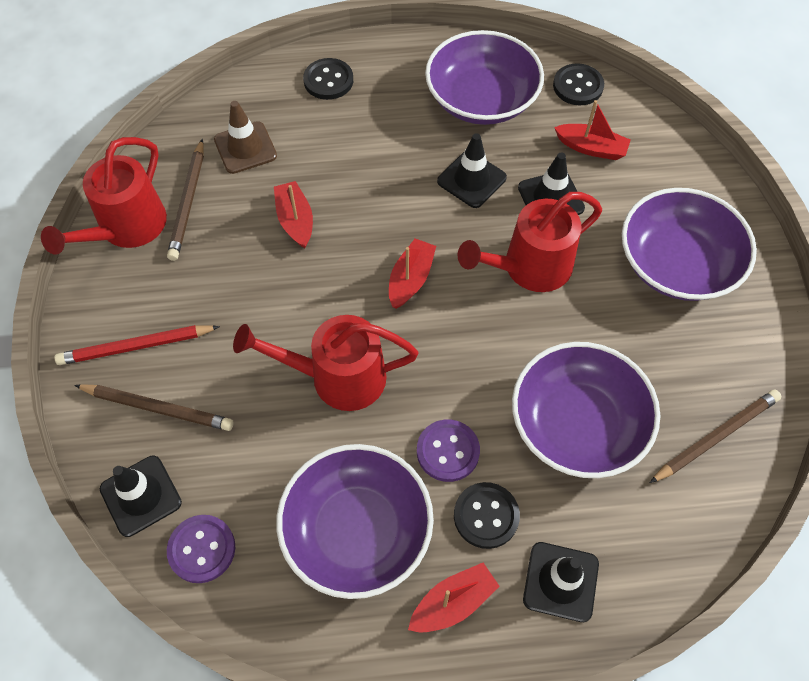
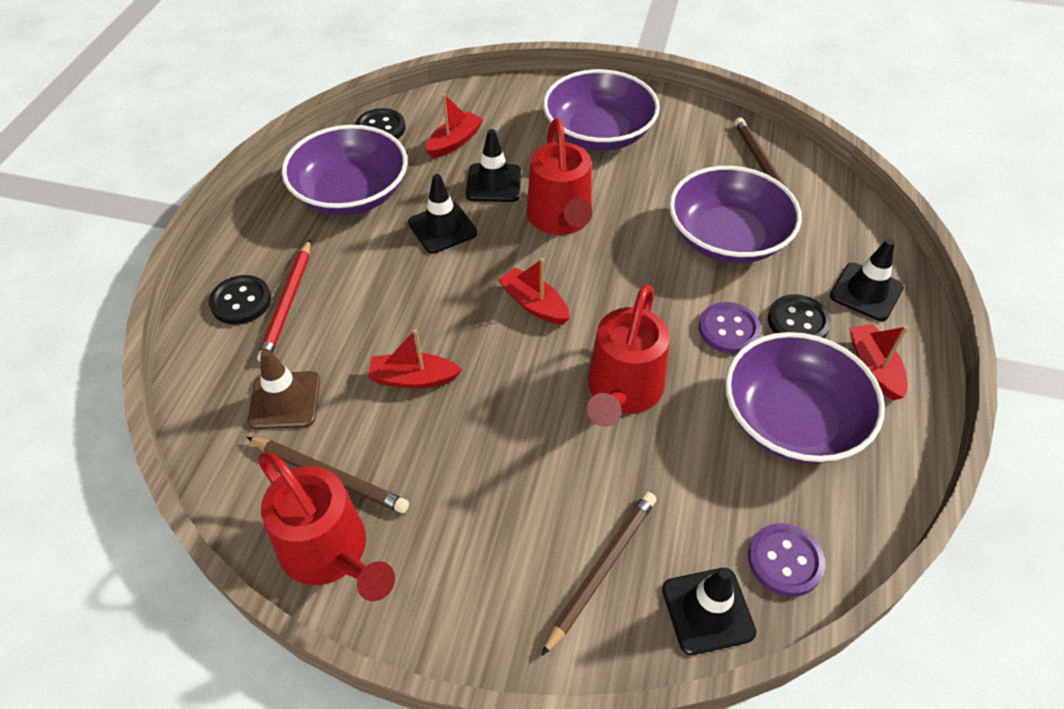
camera: 70 degrees left, 10 degrees down
(136, 346) = (510, 577): red pencil -> red pencil (288, 303)

